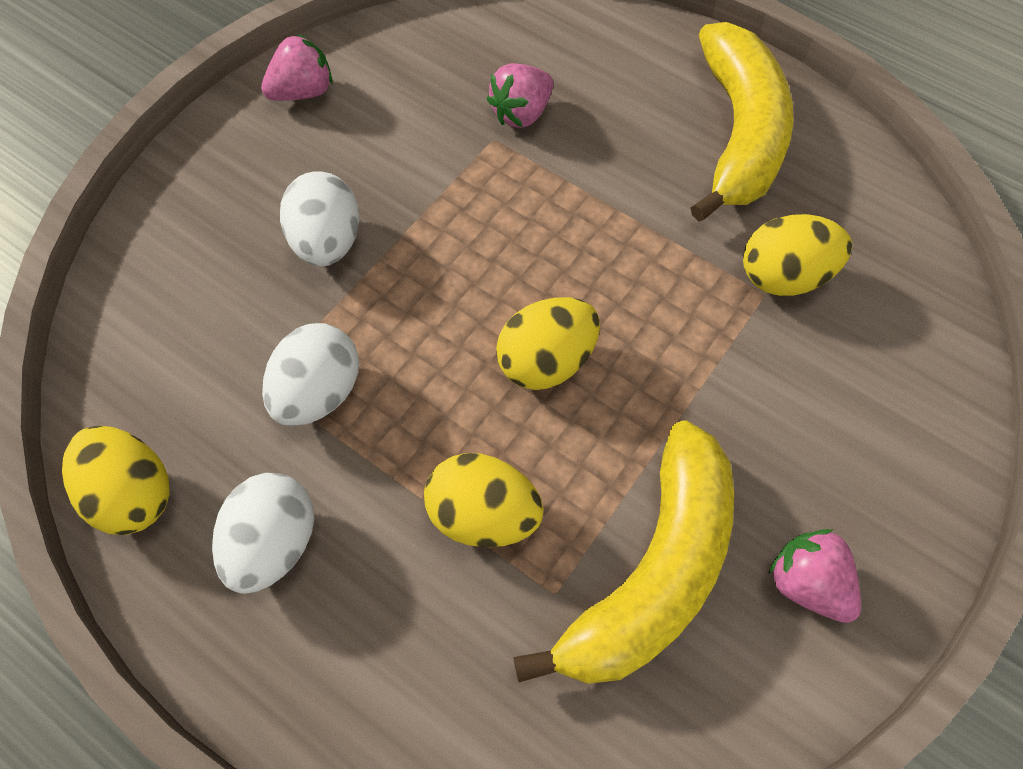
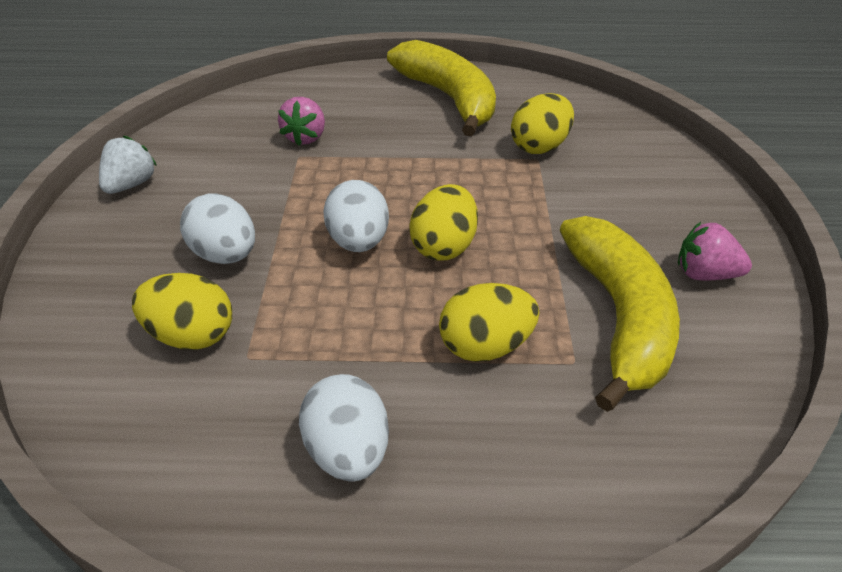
camera: 35 degrees left, 20 degrees down
(133, 493) = (192, 489): yellow egg -> yellow egg (192, 335)
(303, 92) = (131, 184): pink strawberry -> white strawberry
(319, 392) = (298, 341): white egg -> white egg (358, 241)

